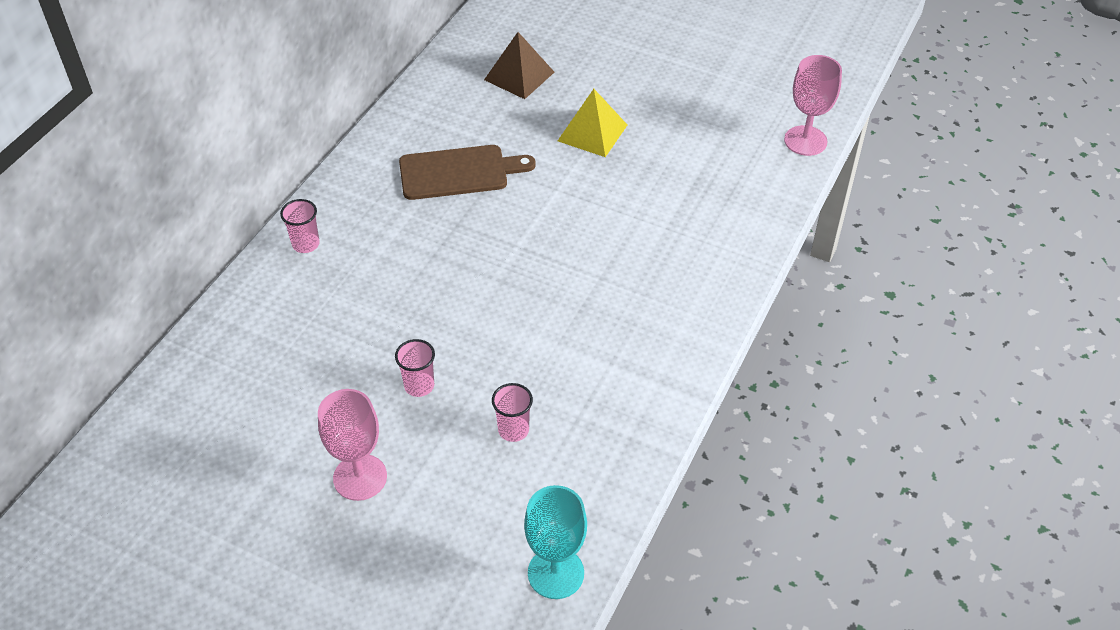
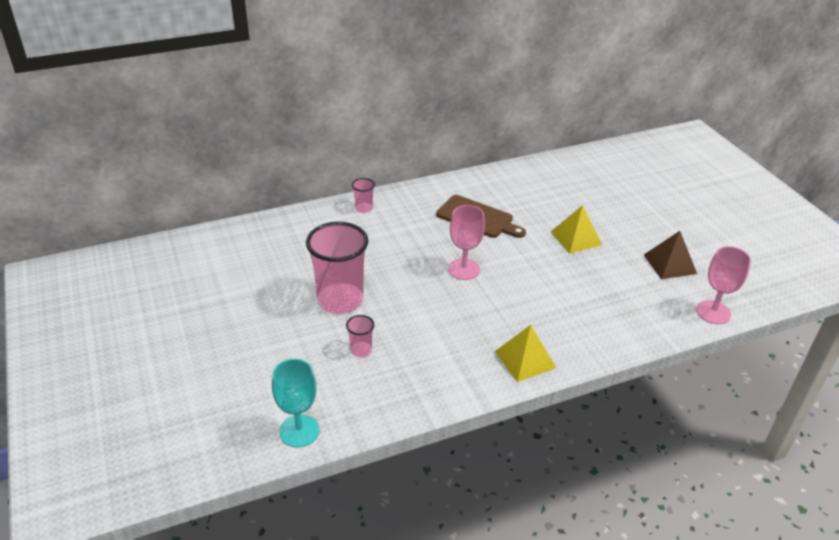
camera: 40 degrees right, 10 degrees down
(360, 477) = (264, 322): pink goblet -> pink goblet (464, 269)
(419, 386) = (340, 300): pink cup -> pink cup, size x2.27
(519, 76) = (565, 191): brown pyramid -> brown pyramid (670, 264)
(690, 317) = (525, 359): none -> yellow pyramid

